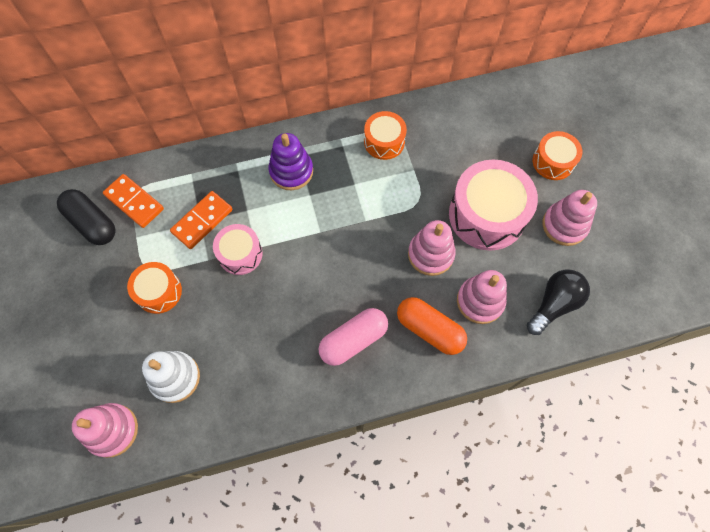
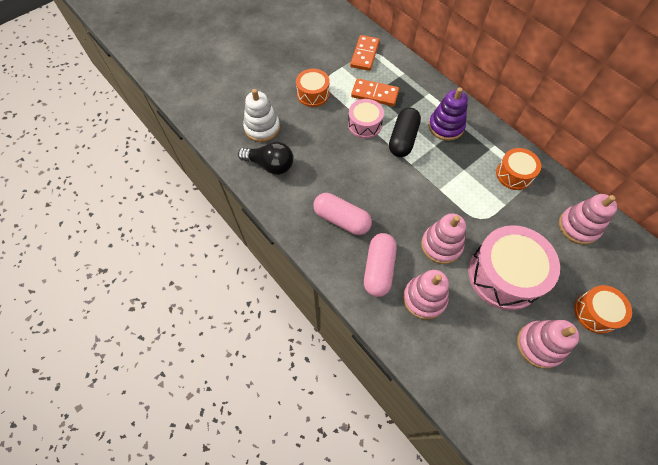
camera: 65 degrees right, 5 degrees down
(92, 223) = (337, 42): black capsule -> black capsule (403, 139)
(112, 430) = (215, 112): pink stacking toy -> pink stacking toy (578, 227)
(429, 329) = (379, 269): orange capsule -> pink capsule
(554, 304) = (458, 362): black light bulb -> black light bulb (270, 165)

